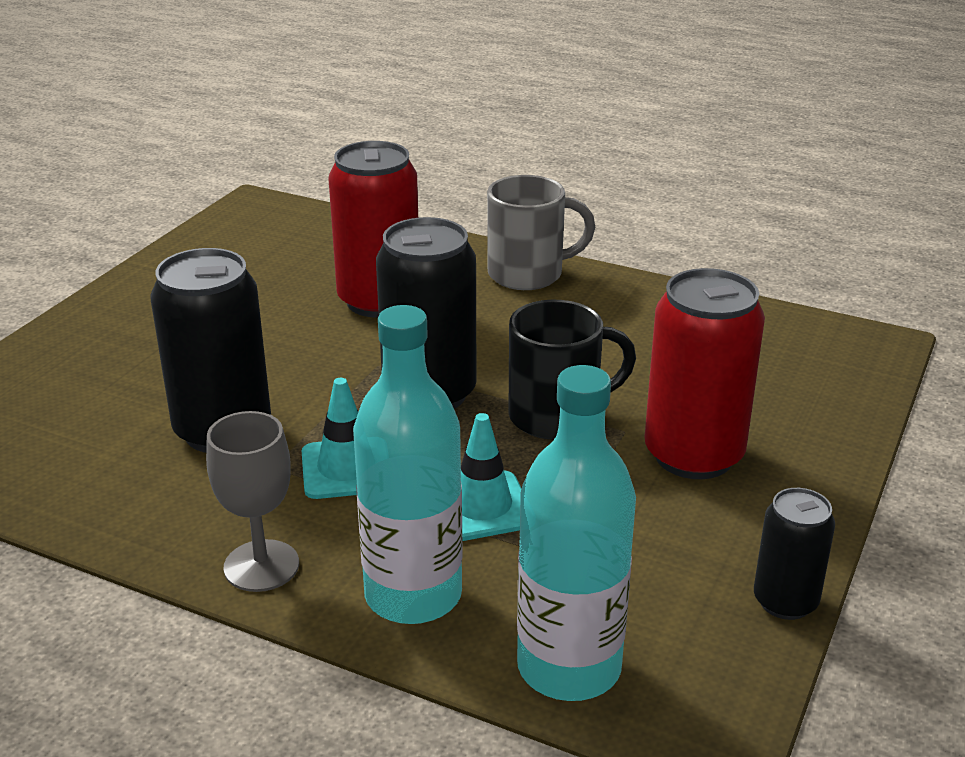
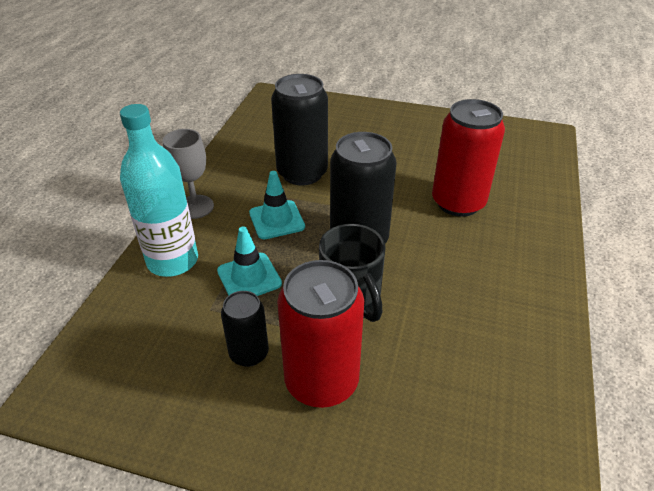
camera: 80 degrees right, 10 degrees up
(528, 274) = (536, 267): grey mug -> none
(569, 667) = (112, 329): turquoise bottle -> none
(785, 601) = (160, 440): black can -> black can (249, 353)

